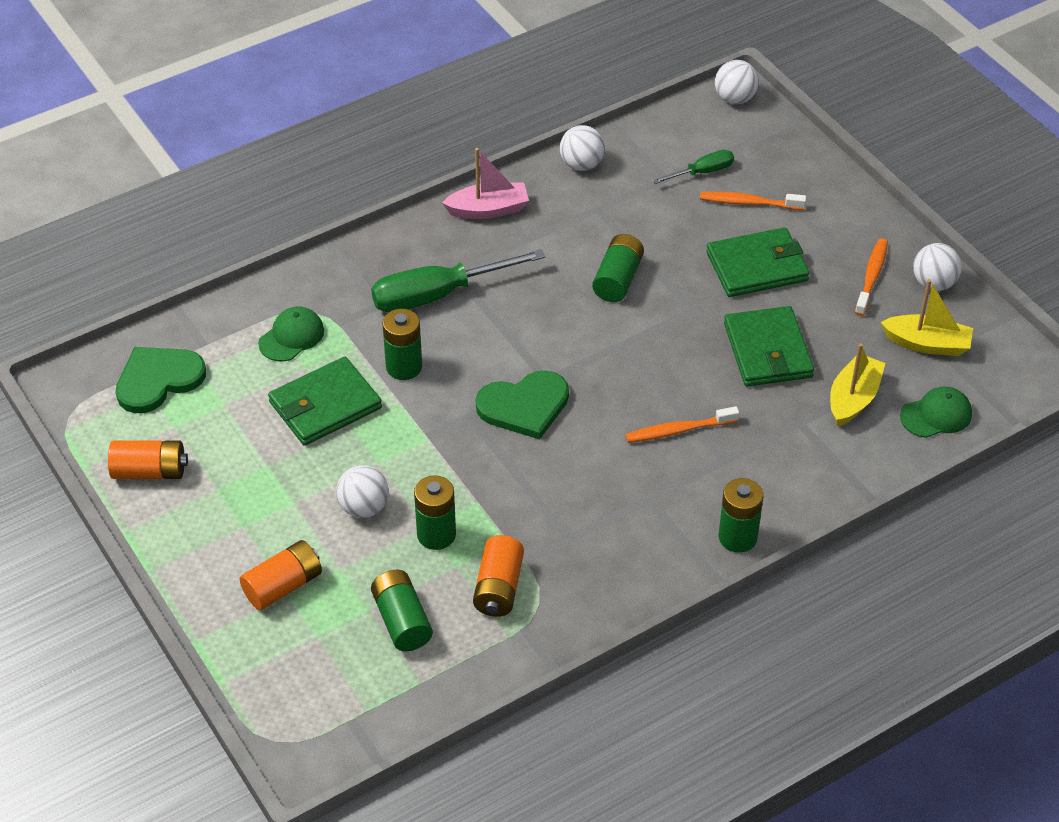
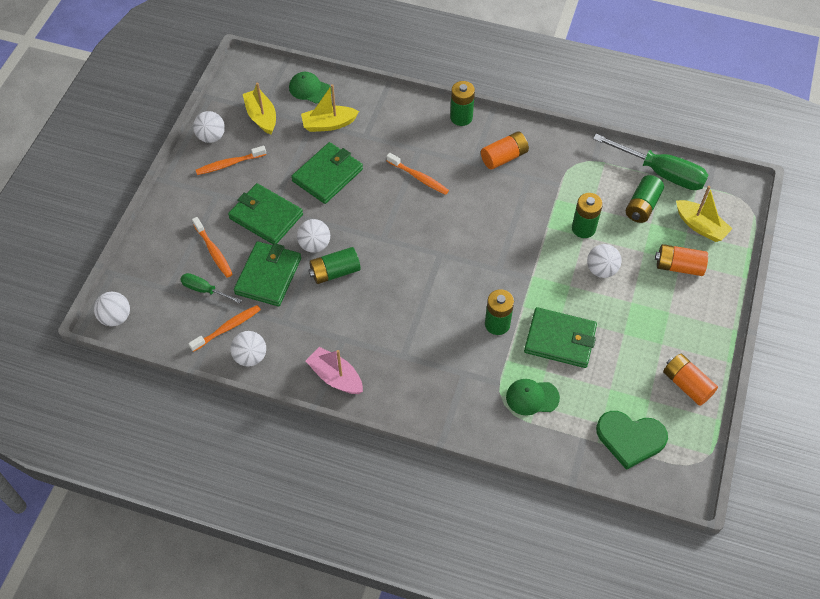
camera: 130 degrees left, 10 degrees up
(308, 657) = (700, 226): none -> yellow boat
(437, 295) = (429, 349): green screwdriver -> green screwdriver (661, 173)
(498, 588) = (584, 183): orange battery -> orange battery (504, 157)
(524, 406) = (468, 250): green heart -> none
(635, 166) = (227, 328): none -> orange toothbrush
(669, 227) = (268, 276): none -> green wallet
(673, 284) = (314, 245): none -> white ball

